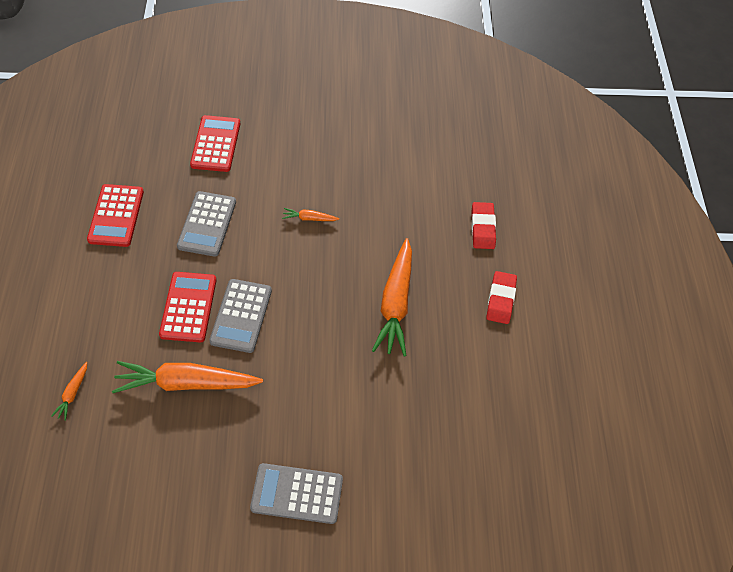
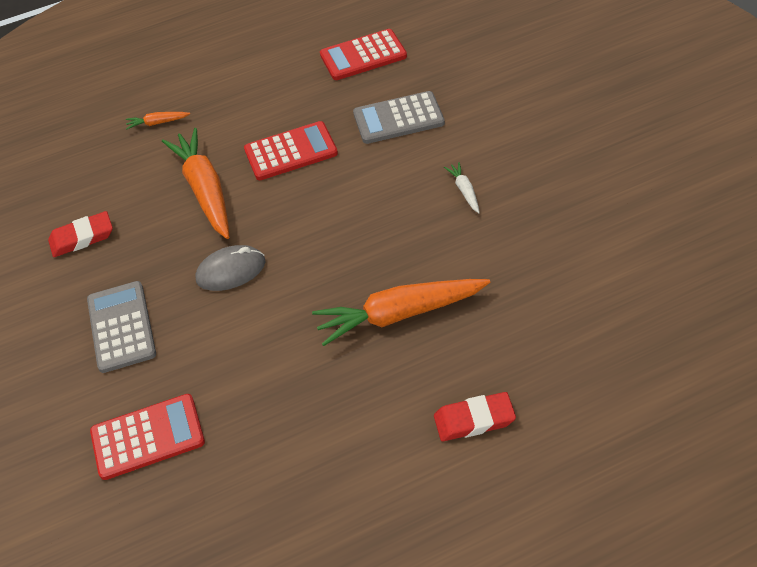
camera: 75 degrees right, 5 degrees down
(215, 144) = (506, 77): red calculator -> red calculator (147, 437)
(241, 316) = (304, 193): grey calculator -> none
(288, 394) = (231, 271): none -> grey mouse
(309, 218) = (464, 191): orange carrot -> white carrot
(483, 228) = (575, 358): red eraser -> red eraser (82, 238)

